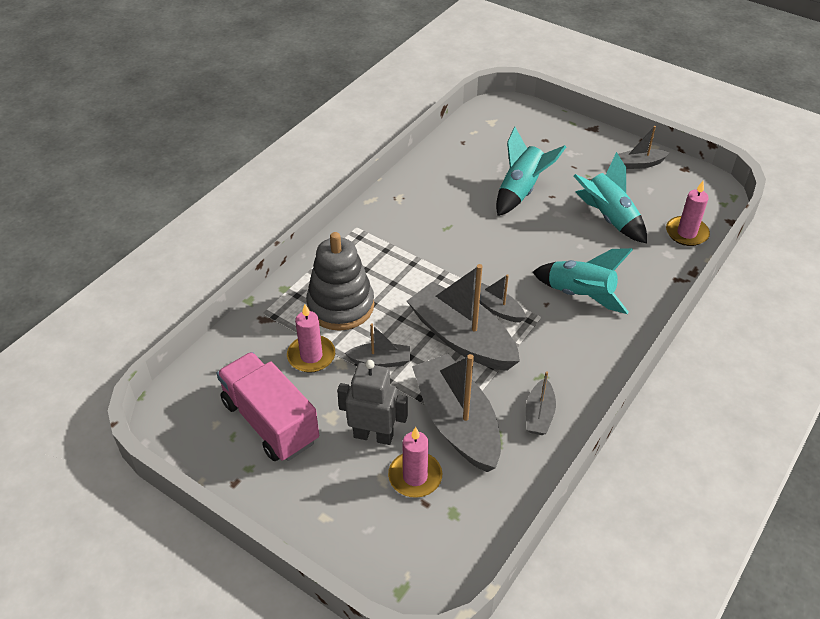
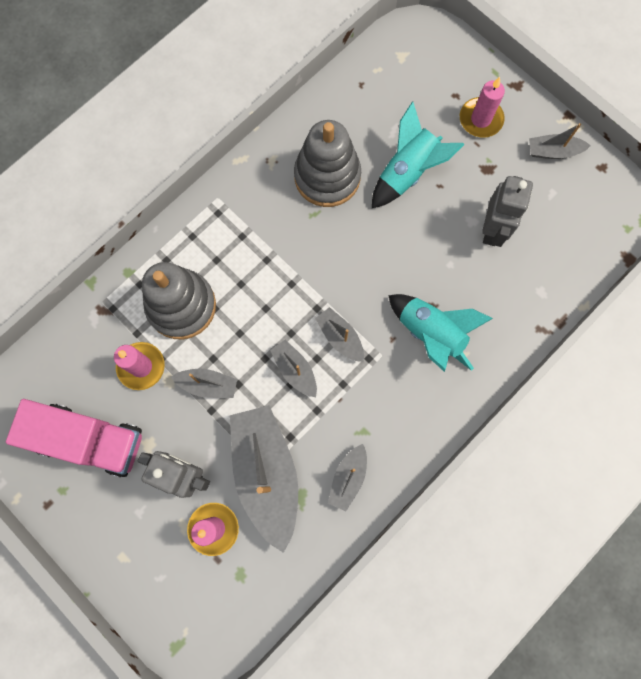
camera: 10 degrees right, 30 degrees up
(270, 421) = (90, 440): pink truck -> pink truck turned 135 degrees clockwise
(451, 202) = (327, 177): none -> grey stacking toy
(462, 338) = (295, 370): grey boat -> grey boat, size x0.48
(608, 218) = (492, 229): turquoise rocket -> grey robot
(686, 233) = (571, 265): pink candle -> pink candle (480, 119)

